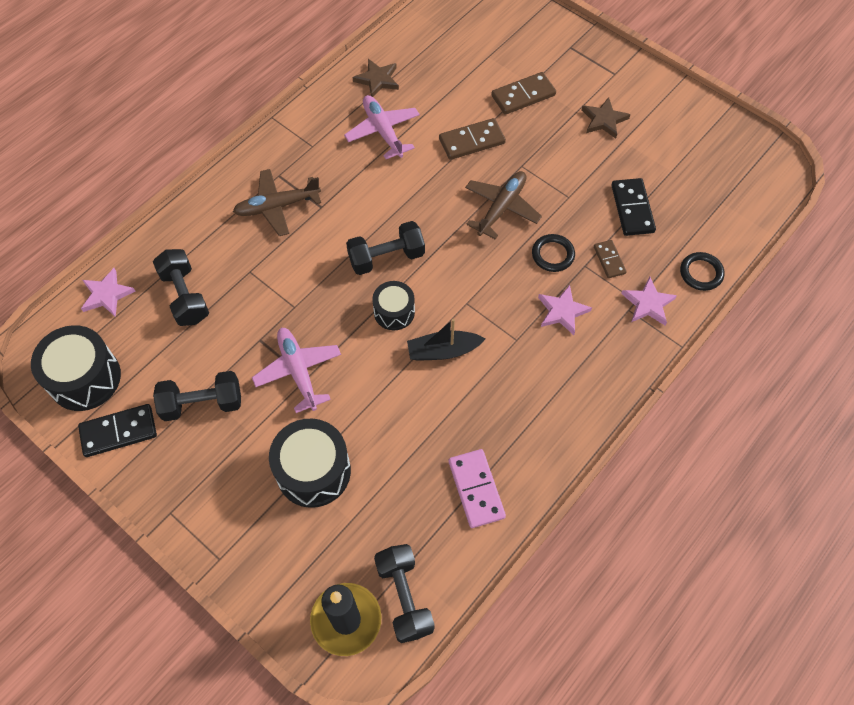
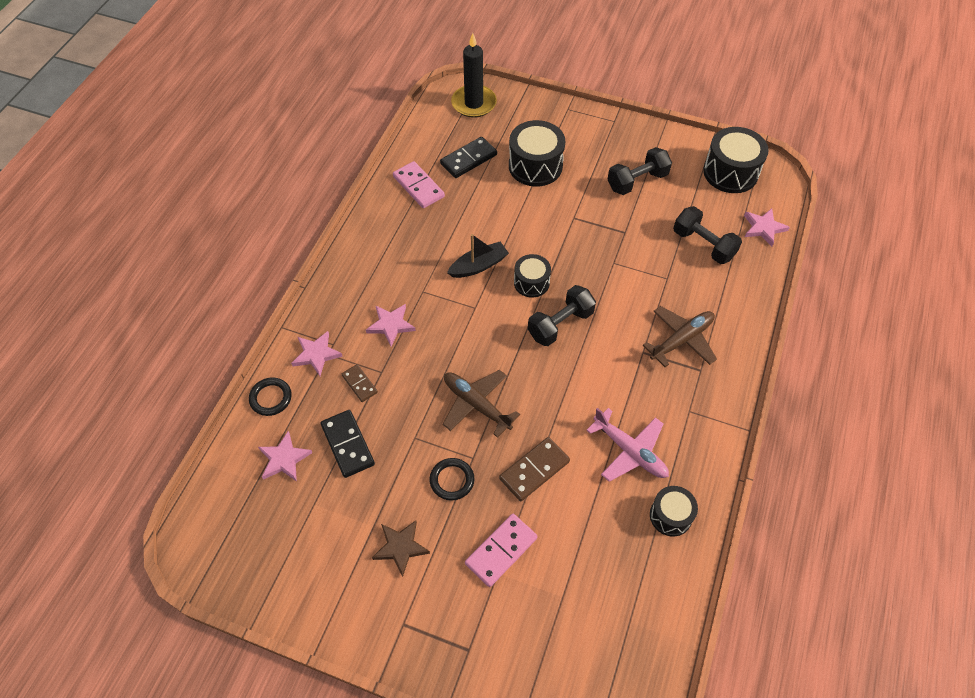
camera: 160 degrees right, 5 degrees down
(119, 431) = (681, 150): black domino -> black domino (468, 159)
(298, 371) = (582, 220): pink plane -> none
(377, 80) = (670, 516): brown star -> black drum
(404, 597) = (443, 122): black dumbbell -> none
(501, 208) = (476, 404): brown plane -> brown plane turned 120 degrees clockwise
(523, 95) = (501, 551): brown domino -> pink domino
(552, 255) = (413, 373): black ring -> black ring (452, 480)
(693, 214) = (284, 459): none -> pink star

